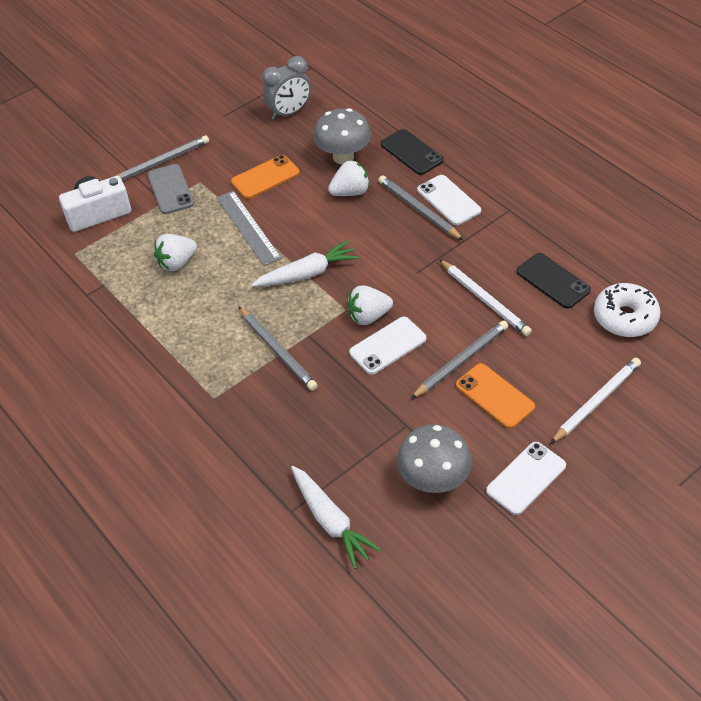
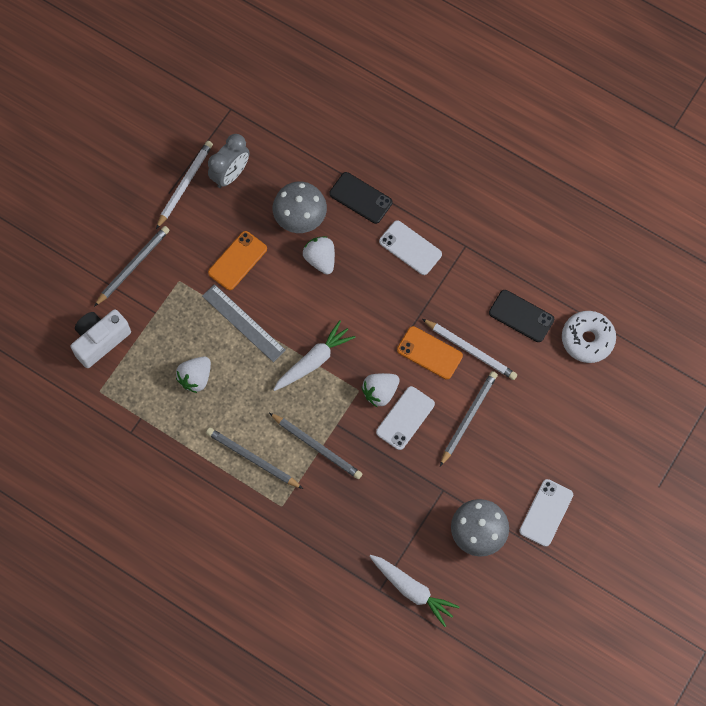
camera: 20 degrees left, 20 degrees up
(170, 189) = (155, 296): grey phone -> none
(350, 192) = (320, 259): white strawberry -> white strawberry turned 75 degrees counterclockwise
(419, 210) = (387, 265): grey pencil -> grey pencil (253, 459)
(494, 396) = (503, 444): orange phone -> orange phone (429, 353)
(596, 402) = (582, 429): white pencil -> white pencil (185, 185)

